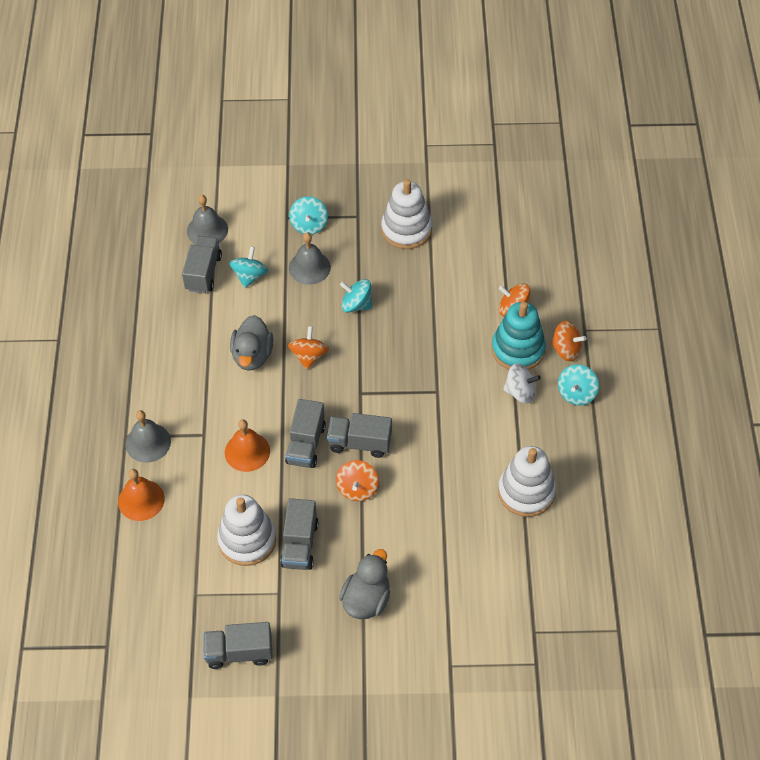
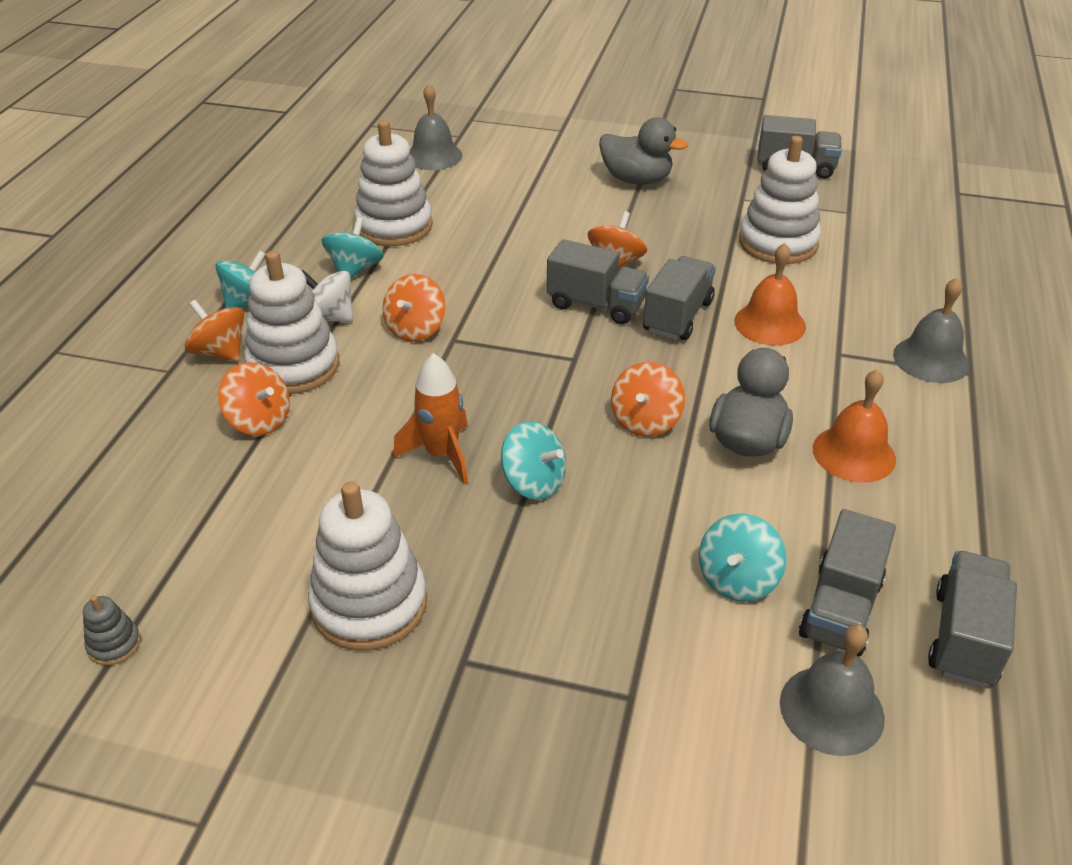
camera: 165 degrees left, 15 degrees down
(141, 500) = (933, 301): orange bell -> orange bell (854, 453)
(299, 544) = (708, 230): grey truck -> grey truck (964, 637)
(309, 225) = (582, 665): turquoise spinning top -> turquoise spinning top (355, 269)
(309, 267) = (606, 570): grey bell -> grey bell (433, 156)
(366, 599) = (636, 180): grey duck -> grey duck turned 105 degrees counterclockwise
(408, 310) = (441, 455): none -> orange rocket
(463, 395) = (415, 329): none -> orange spinning top
(500, 191) = (114, 644): none -> grey stacking toy
(518, 349) = (294, 366): turquoise stacking toy -> white stacking toy

